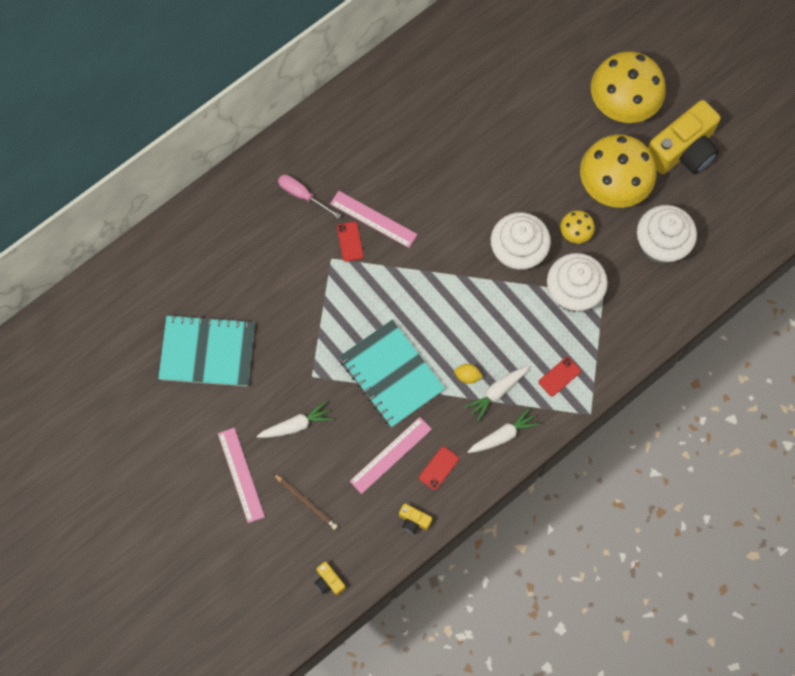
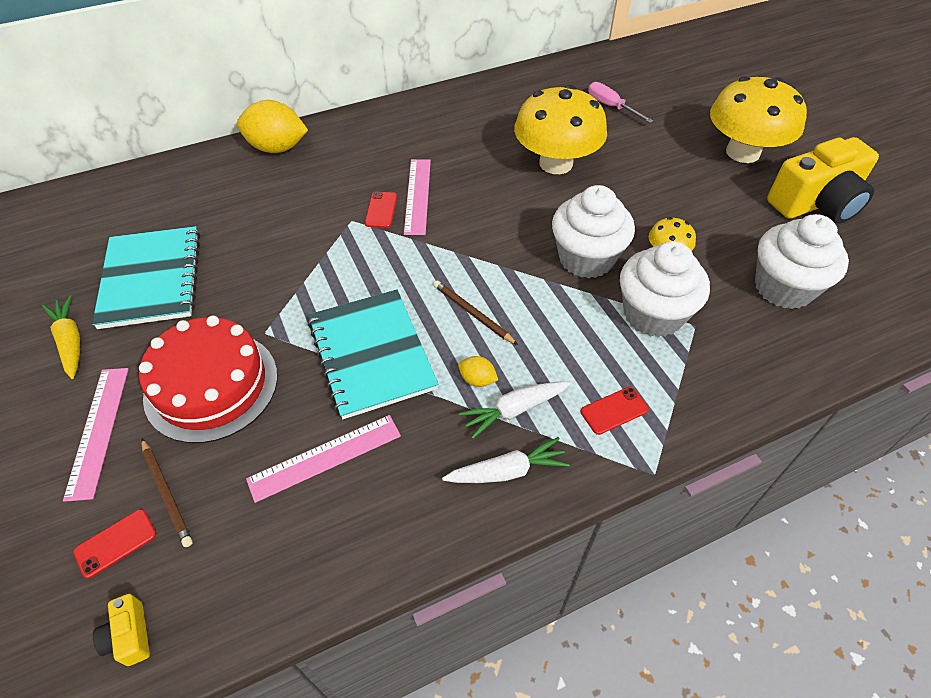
camera: 15 degrees right, 20 degrees down
(182, 417) = (70, 341): none -> yellow carrot
(207, 352) = (151, 279): turquoise notebook -> turquoise notebook turned 60 degrees clockwise
(236, 193) = (277, 148): none -> yellow lemon
(296, 425) = (211, 385): white carrot -> red cake
(302, 195) = (347, 162): pink screwdriver -> pink screwdriver (611, 107)
(373, 219) = (418, 196): pink ruler -> pink ruler turned 45 degrees clockwise
(414, 520) = (318, 568): yellow camera -> none
(438, 468) = (390, 495): red phone -> red phone (115, 543)
(449, 323) = (472, 314): none -> brown pencil
(613, 185) = (723, 218): yellow mushroom -> yellow mushroom (556, 163)

